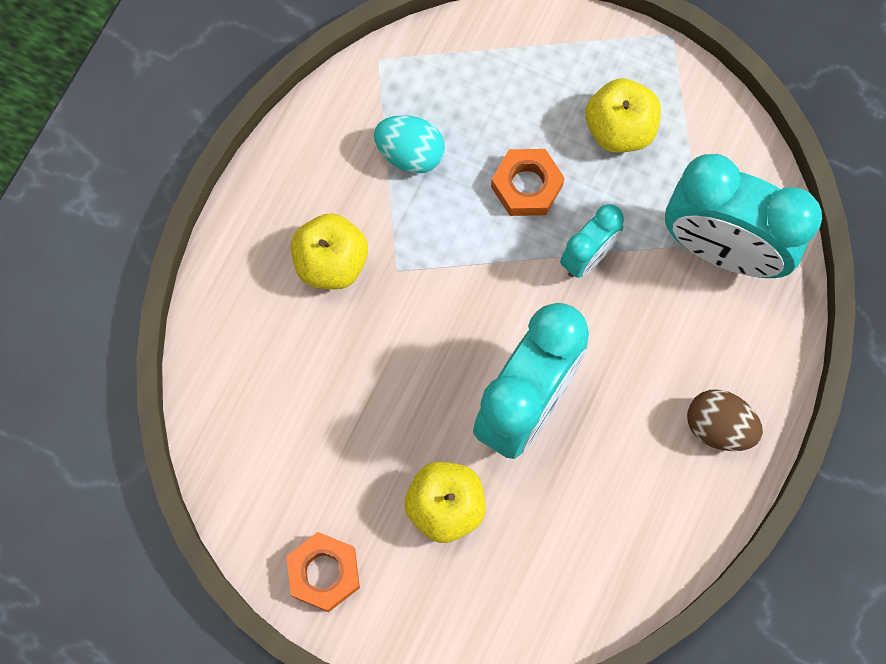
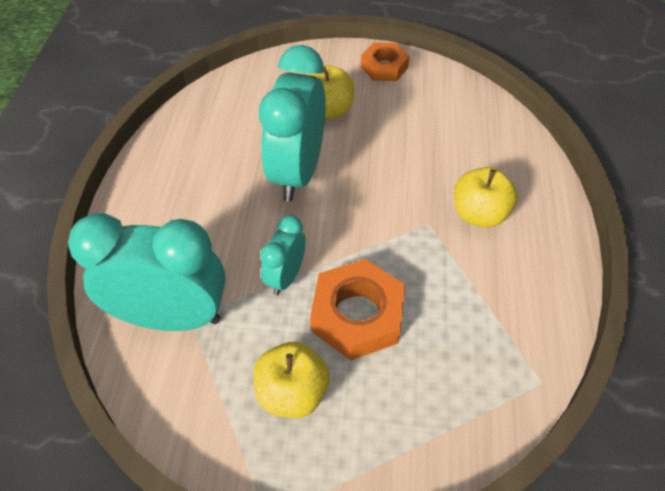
camera: 160 degrees right, 20 degrees down
(410, 154) = (466, 309): turquoise egg -> none
(527, 186) = (357, 315): orange nut -> orange nut, size x1.52
(718, 427) = (154, 197): brown egg -> none

